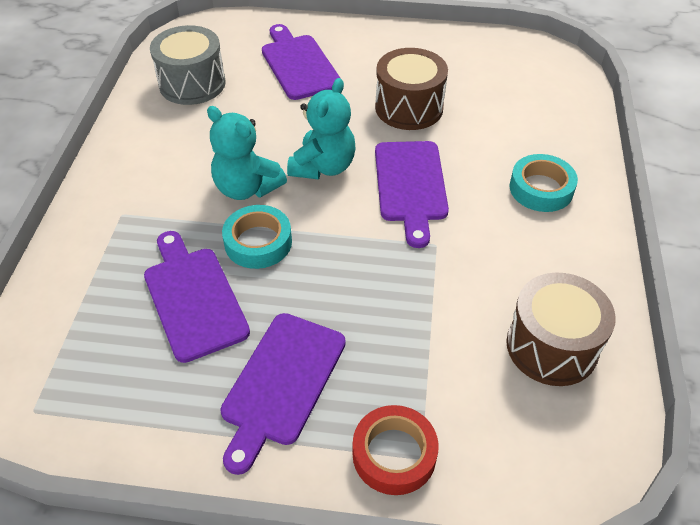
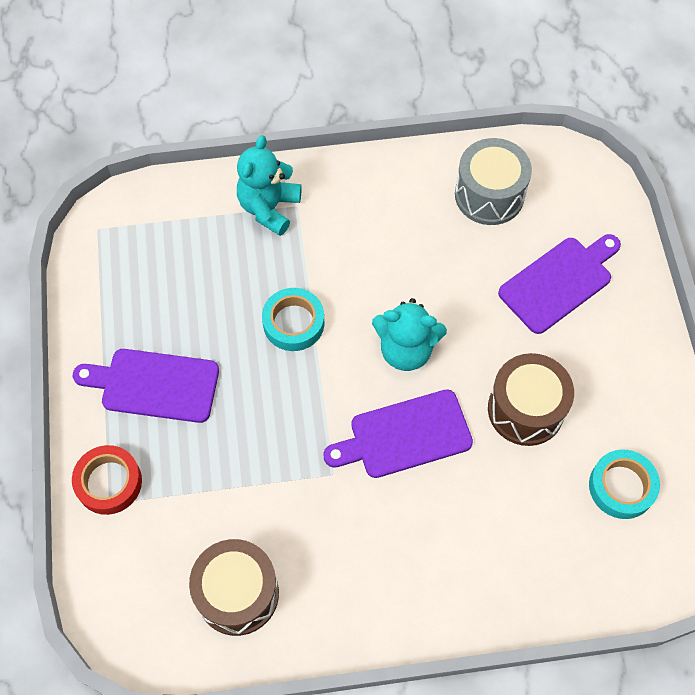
camera: 75 degrees right, 15 degrees up
(193, 298) = (220, 294): purple cutting board -> none
(246, 188) = (357, 292): turquoise teddy bear -> turquoise teddy bear (269, 208)
(541, 189) = (439, 564): turquoise tape -> turquoise tape (621, 487)

